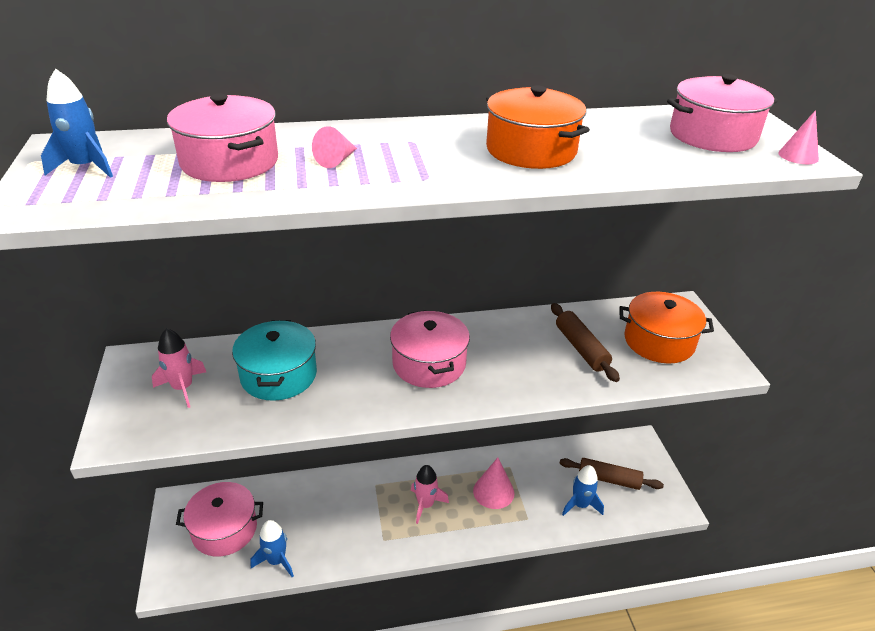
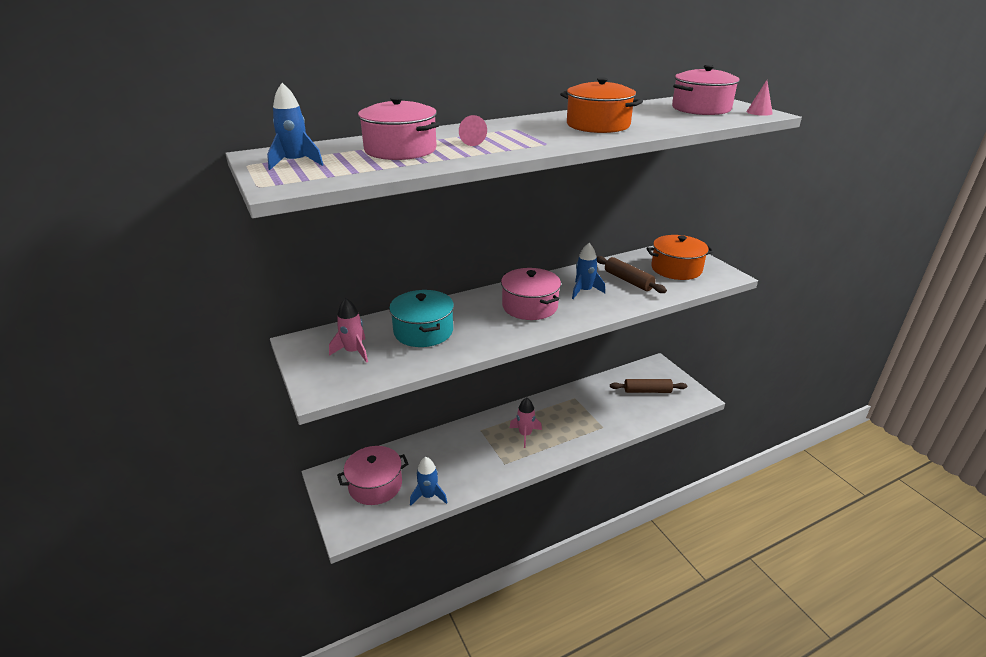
camera: 15 degrees left, 5 degrees down
(493, 491) = (570, 415): pink cone -> none
(580, 505) = (635, 410): blue rocket -> blue rocket (584, 291)

